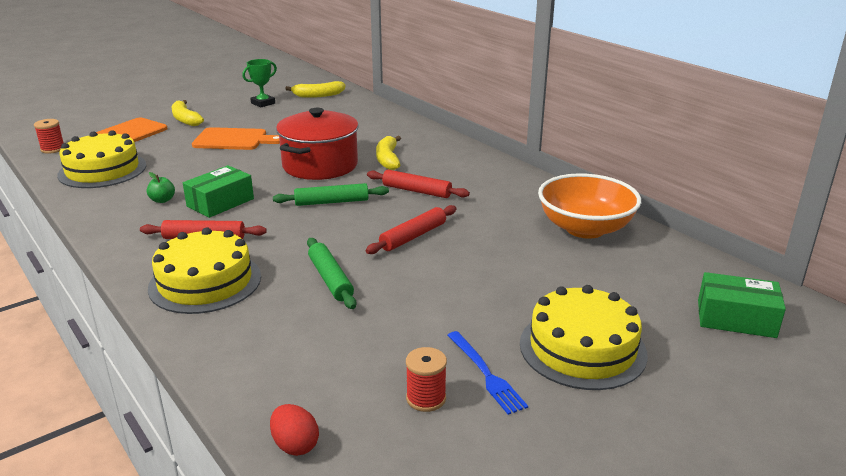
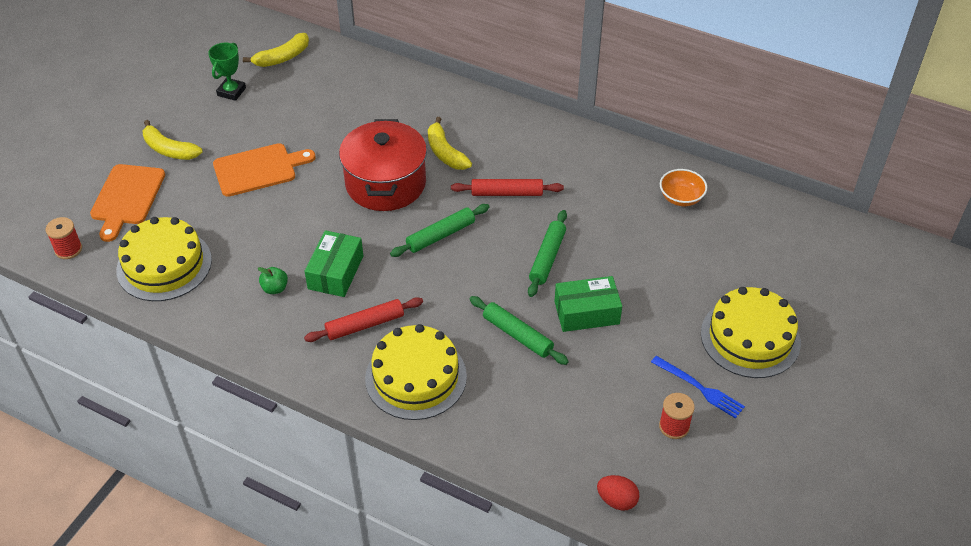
camera: 25 degrees left, 20 degrees up
(413, 236) = (547, 258): red rolling pin -> green rolling pin
(585, 228) = (681, 198): orange bowl -> orange bowl, size x0.52
(736, 318) = (837, 267): green box -> green box (586, 312)

